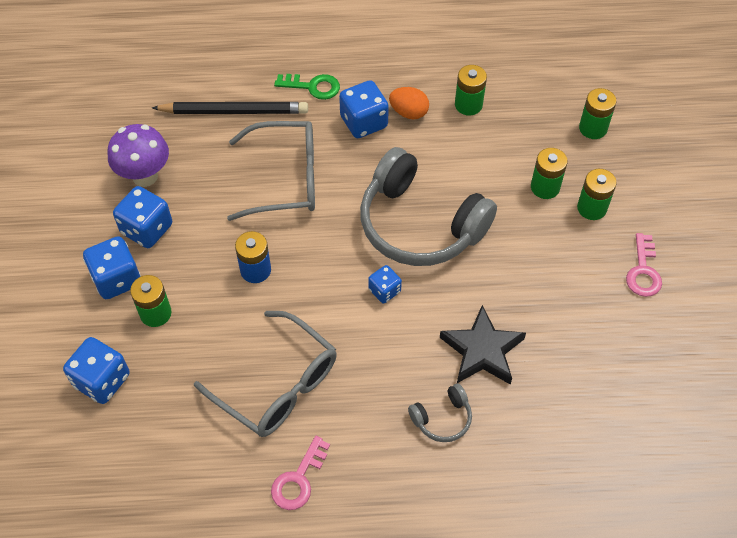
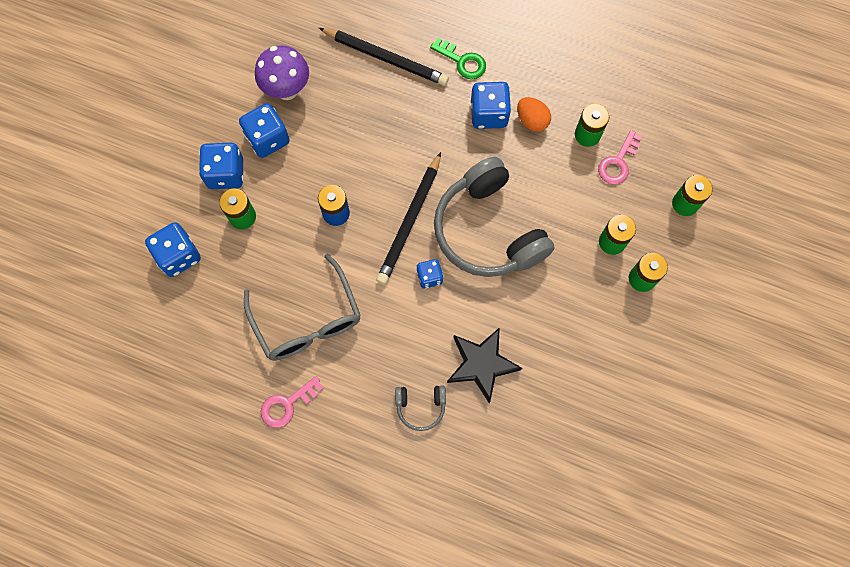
camera: 25 degrees right, 15 degrees up
(285, 179) = (397, 140): grey glasses -> none
(336, 247) = (410, 221): none -> black pencil
(643, 271) = (653, 355): pink key -> pink key (618, 162)

